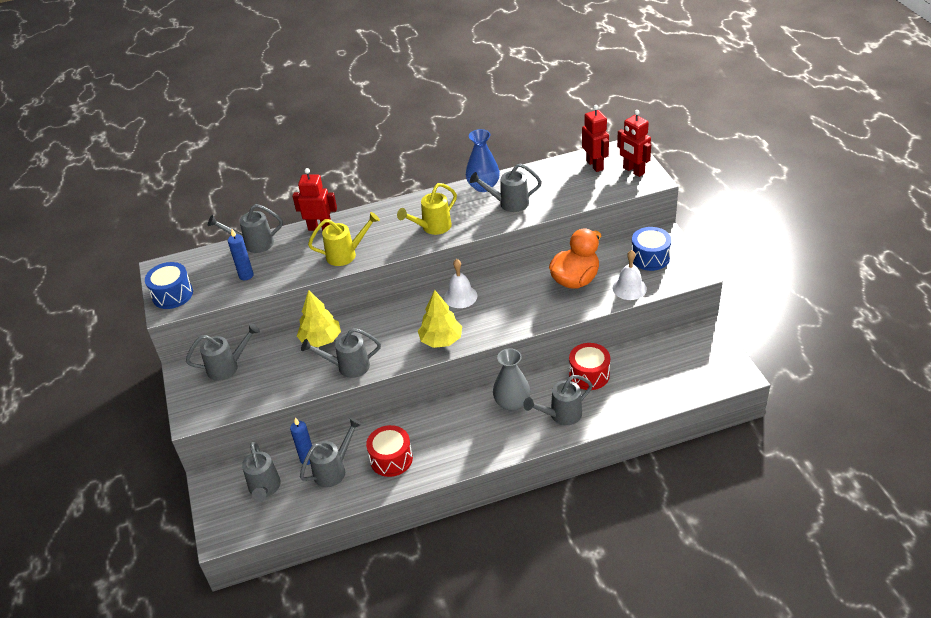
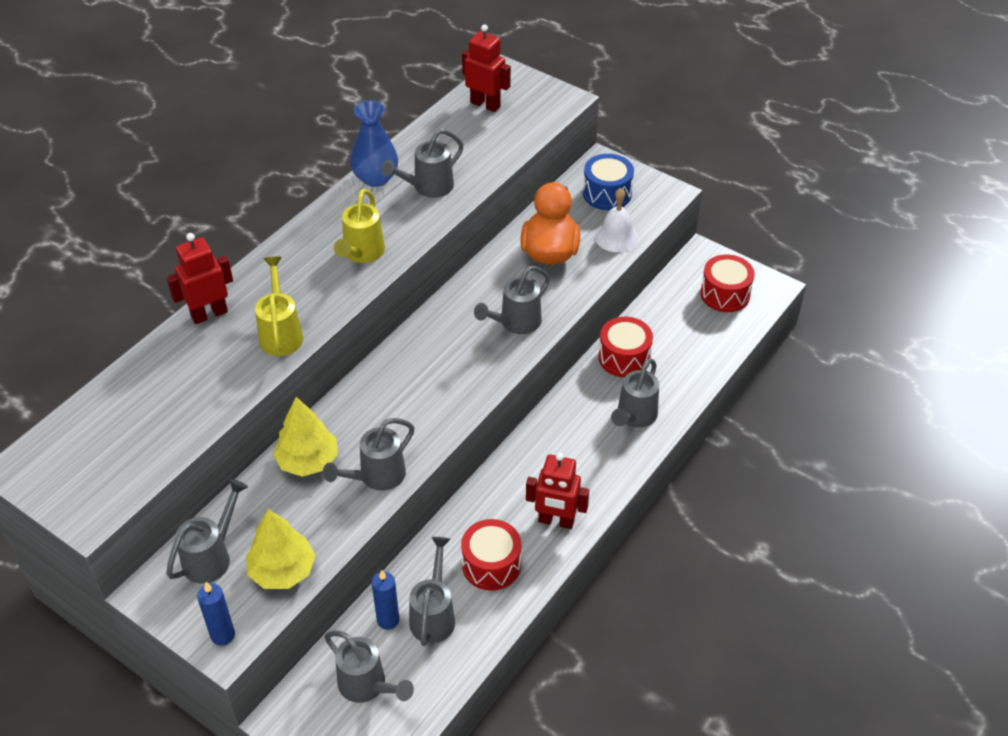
camera: 40 degrees left, 5 degrees up
(172, 294) = (79, 494): blue drum -> none
(246, 275) = (165, 420): blue candle -> blue candle (223, 635)
(254, 244) = (133, 374): grey watering can -> grey watering can (515, 323)
(346, 254) = (281, 333): yellow watering can -> yellow watering can turned 45 degrees counterclockwise
(441, 340) = (461, 391): yellow tree -> yellow tree (282, 571)
(460, 296) = (435, 328): white bell -> none
(512, 403) = (570, 429): grey vase -> none
(633, 171) = (535, 96): red robot -> red robot (556, 521)
(700, 365) = (725, 294): none -> red drum

